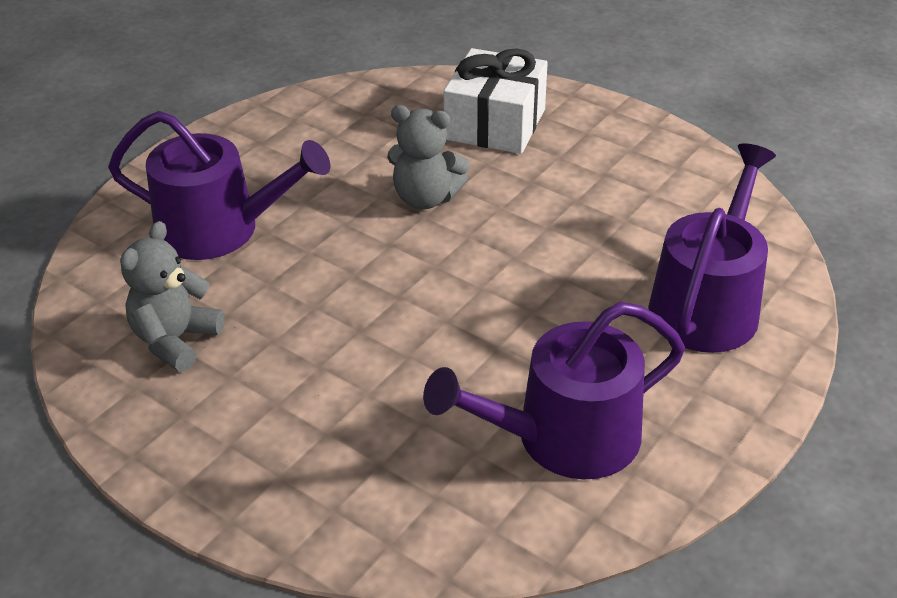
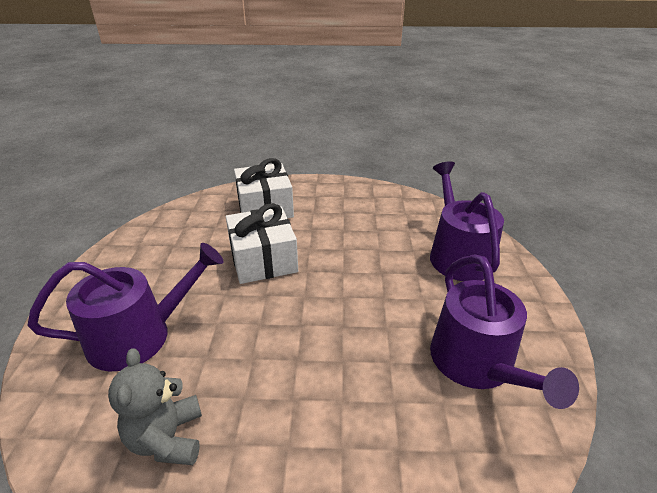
camera: 35 degrees left, 5 degrees down
(426, 198) = (263, 259): grey teddy bear -> white gift
(563, 438) = (477, 364): purple watering can -> purple watering can turned 45 degrees counterclockwise

